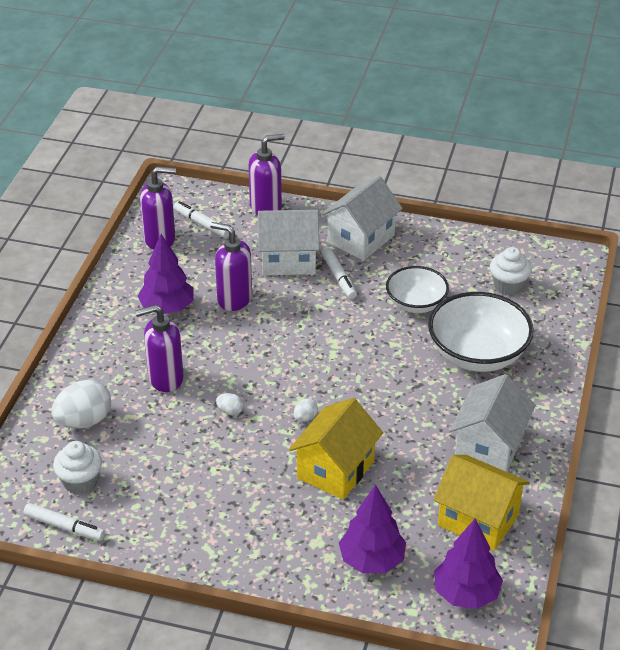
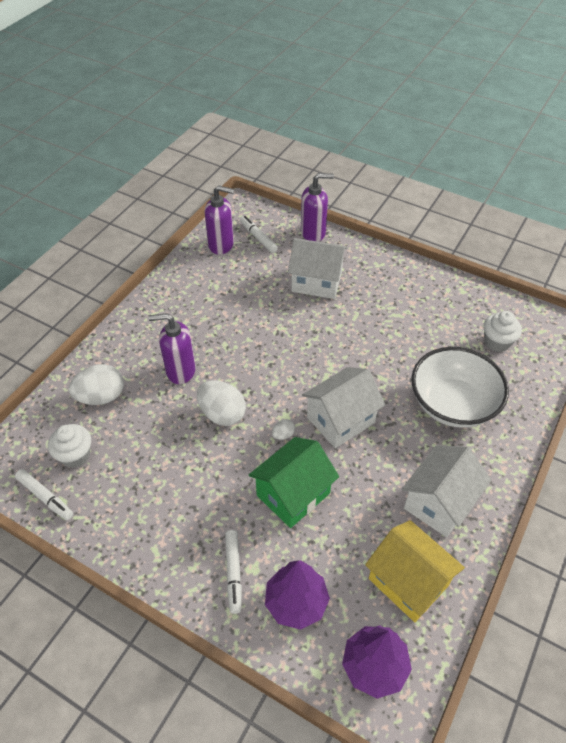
camera: 15 degrees right, 10 degrees up
(167, 308) = (205, 306): purple tree -> none
(230, 411) = (222, 414): white egg -> white egg, size x2.15
(234, 299) = (261, 308): purple soap dispenser -> none
(335, 469) = (293, 494): yellow house -> green house
(339, 277) = (353, 305): white marker -> white marker (233, 573)
(361, 239) = (382, 274): white house -> white house (340, 420)
(416, 303) = (411, 343): white bowl -> none

